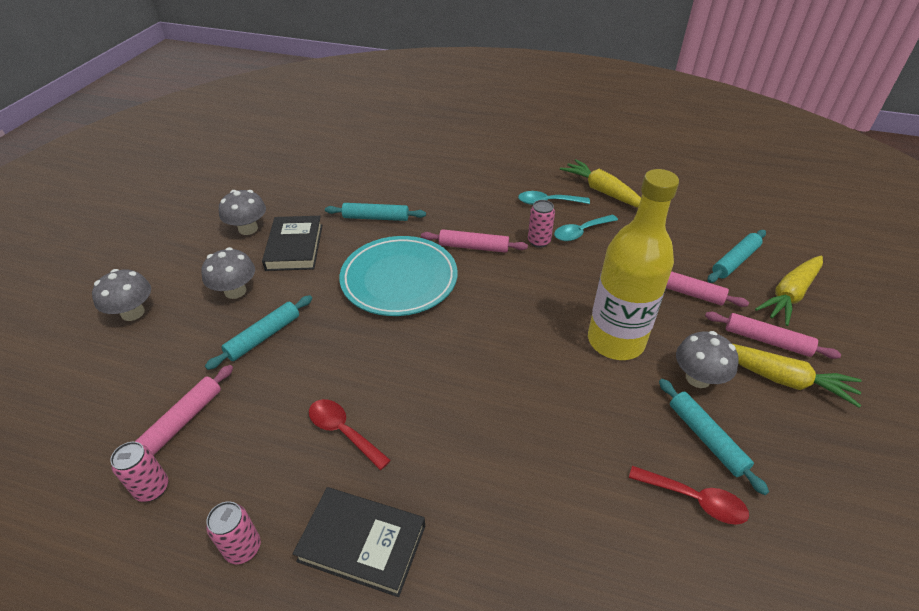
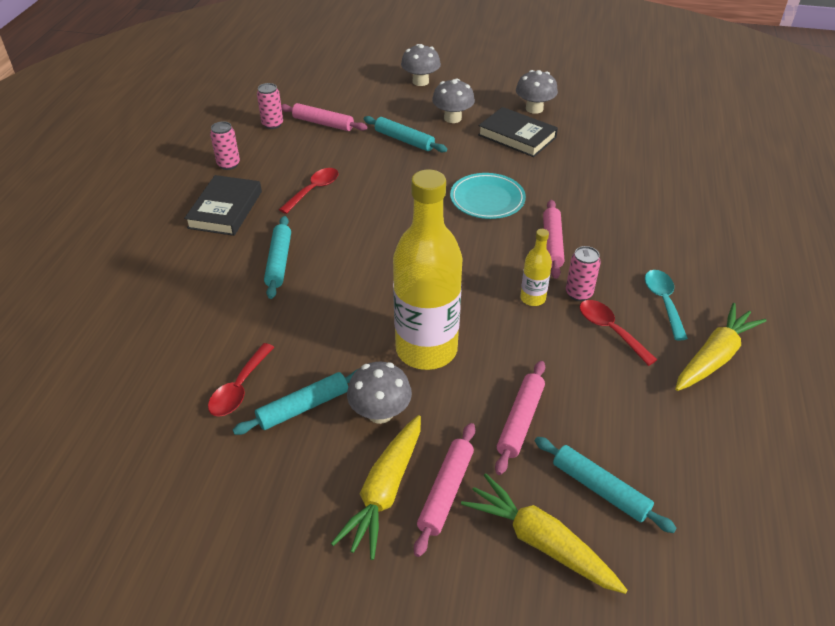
camera: 85 degrees right, 0 degrees up
(295, 247) = (517, 136): black book -> black book turned 45 degrees clockwise
(376, 217) = (578, 175): turquoise rolling pin -> turquoise rolling pin (279, 262)
(399, 280) = (487, 199): turquoise plate -> turquoise plate, size x0.66
(545, 267) = (532, 298): none -> yellow bottle
(581, 232) = (610, 330): turquoise spoon -> red spoon

